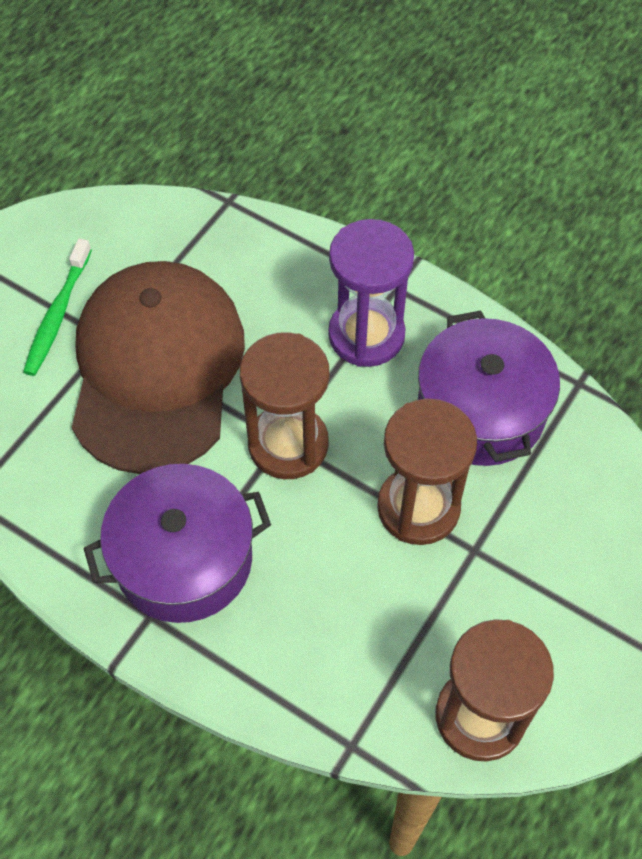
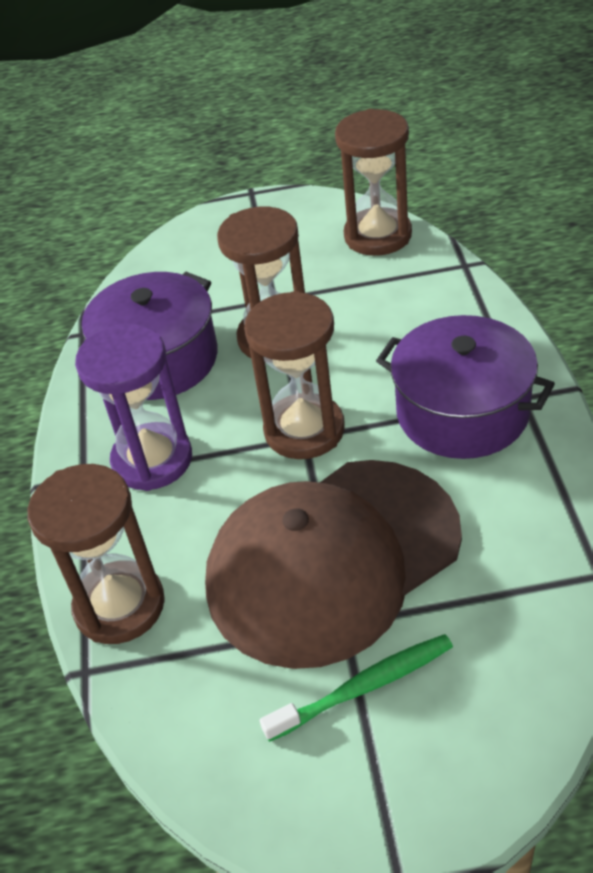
camera: 125 degrees left, 15 degrees down
(256, 242) = (119, 605): none -> brown hourglass

